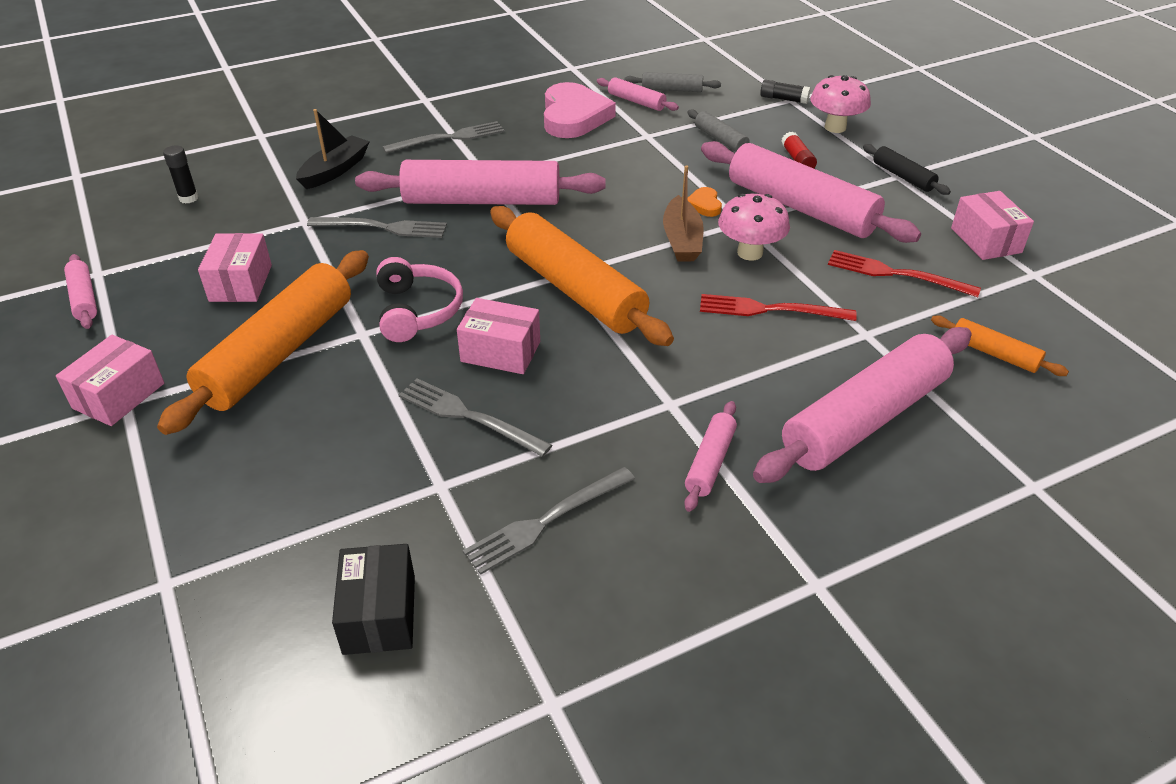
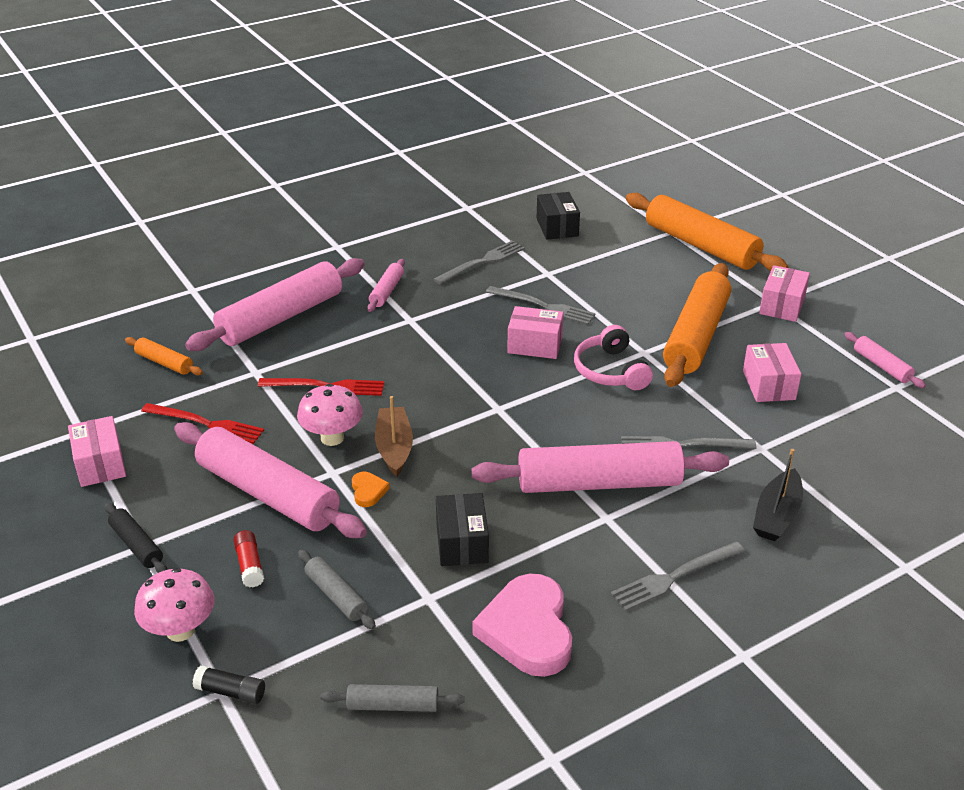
camera: 175 degrees right, 5 degrees down
(188, 198) = (898, 468): black glue stick -> none
(574, 290) = (488, 394): orange rolling pin -> orange rolling pin (701, 245)
(618, 165) = (461, 543): none -> black box
(636, 101) = (444, 671): pink rolling pin -> none

